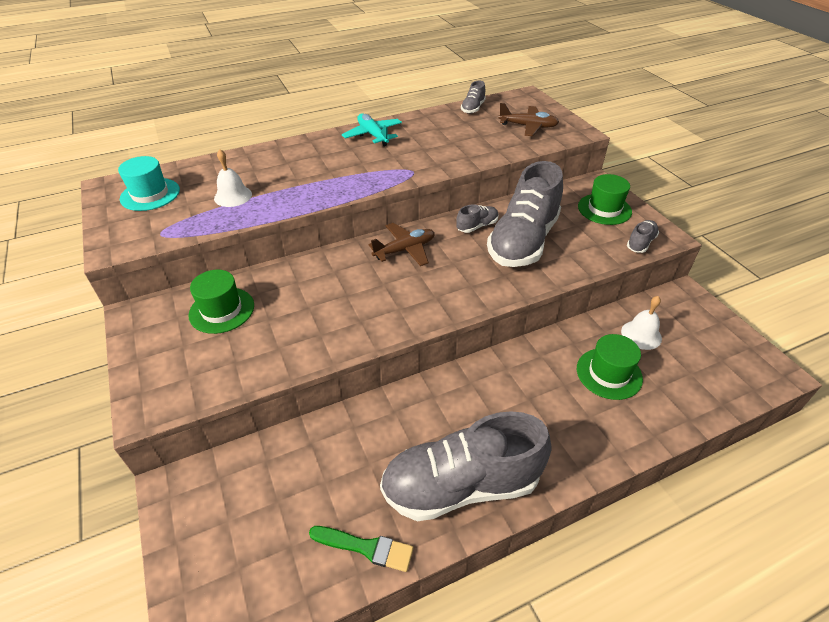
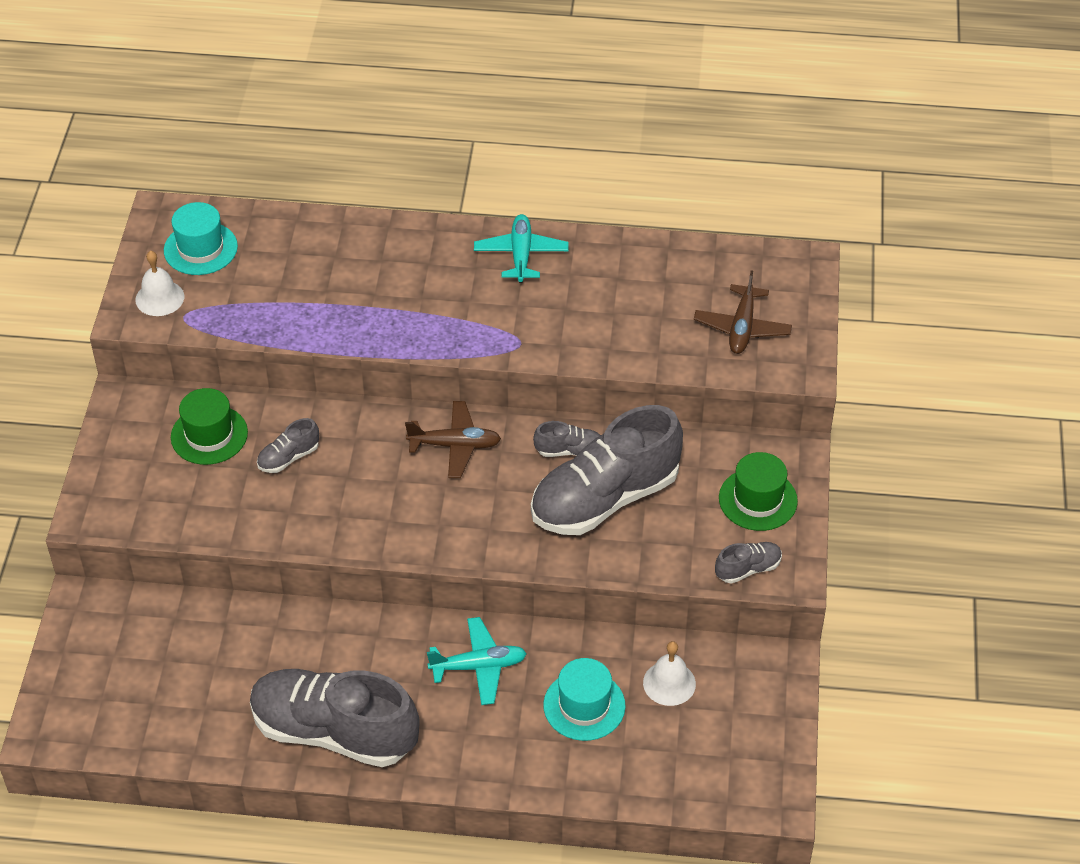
camera: 30 degrees right, 5 degrees up
(233, 196) = (287, 291): white bell -> white bell (159, 298)
(366, 547) = (213, 738): green brush -> none
(473, 108) = (699, 258): grey shoe -> grey shoe (288, 457)
(520, 382) = (478, 666): none -> turquoise plane
(528, 126) = (742, 327): brown plane -> brown plane turned 60 degrees clockwise
(609, 373) = (584, 705): green hat -> turquoise hat

